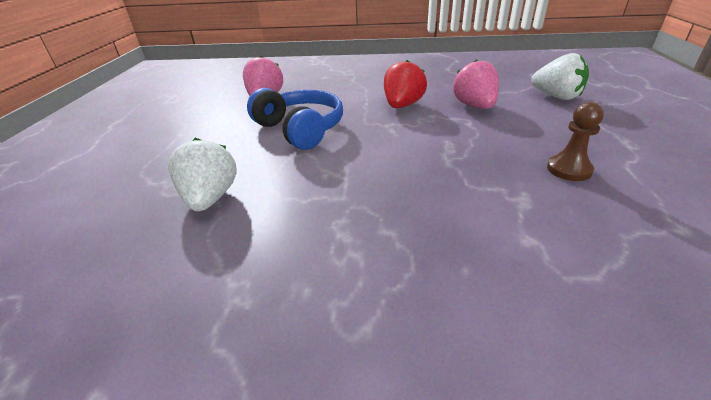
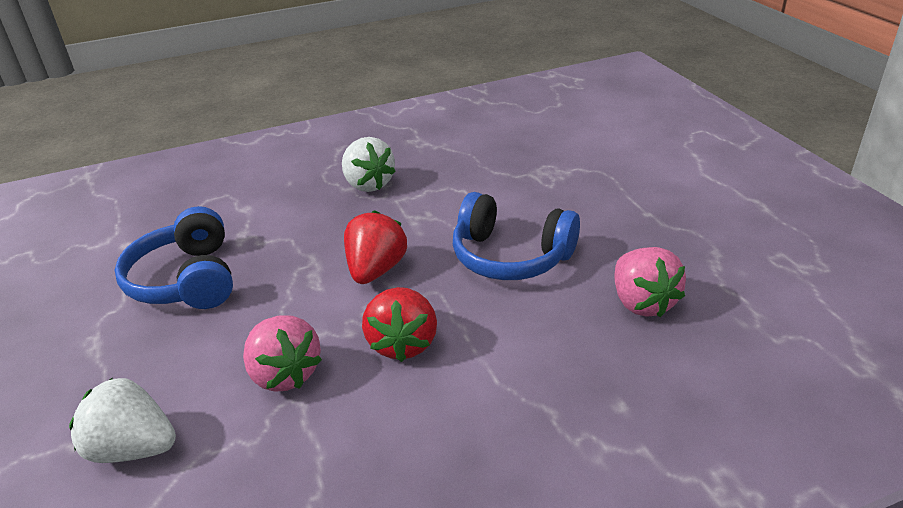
camera: 155 degrees right, 0 degrees up
(210, 198) = (504, 171): white strawberry -> white strawberry (368, 184)
(399, 141) = (376, 270): none -> red strawberry
(569, 169) = (187, 280): brown pawn -> blue headphones

